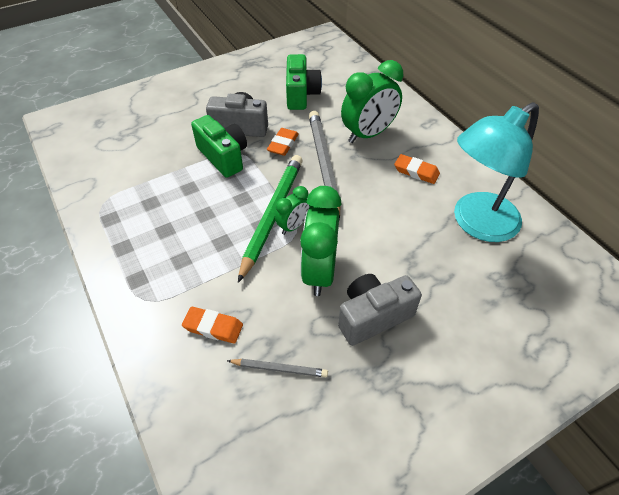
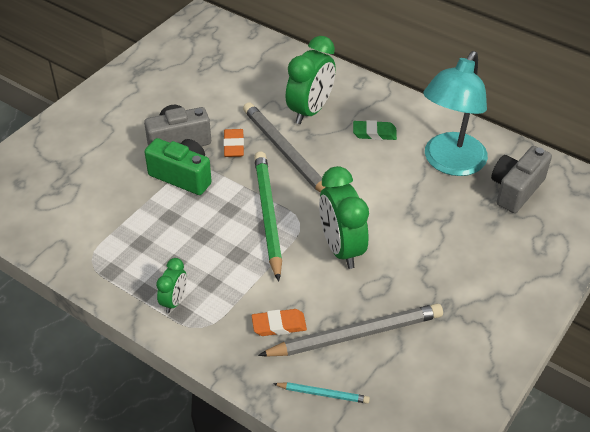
camera: 25 degrees left, 5 degrees down
(207, 422) = (323, 394): none -> turquoise pencil
(279, 369) = (356, 334): grey pencil -> grey pencil, size x2.08
(293, 226) = (293, 218): green clock -> green clock (174, 301)
(301, 94) = (218, 89): green camera -> none
(373, 316) = (407, 268): grey camera -> grey camera (516, 189)
(416, 171) = (374, 133): orange eraser -> green eraser

